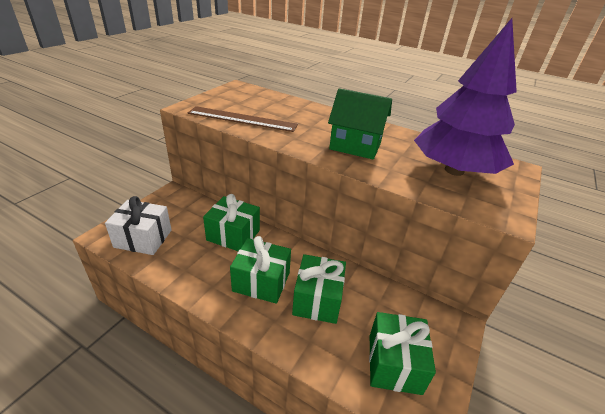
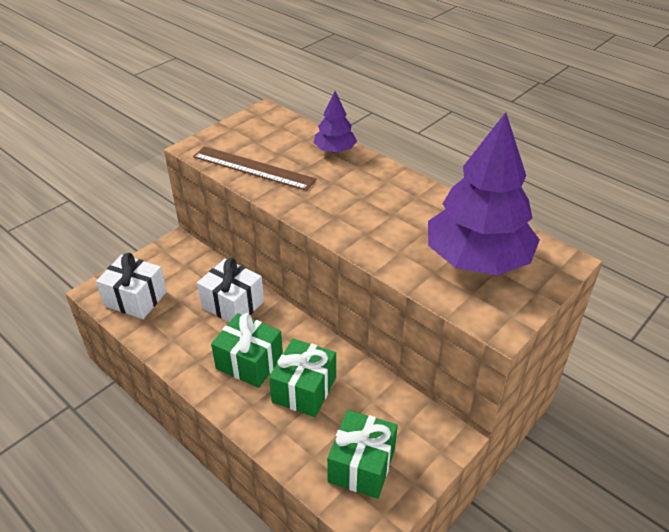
camera: 15 degrees right, 5 degrees up
(233, 235) = (233, 304): green gift -> white gift
(303, 107) = (335, 150): none -> purple tree
(355, 146) = (372, 216): green house -> none

